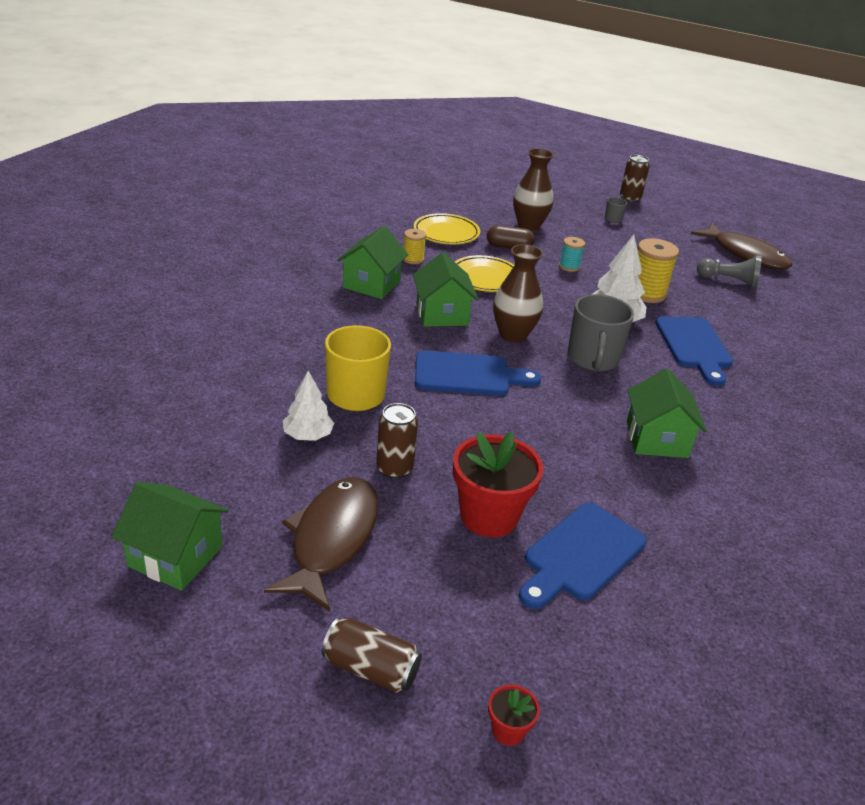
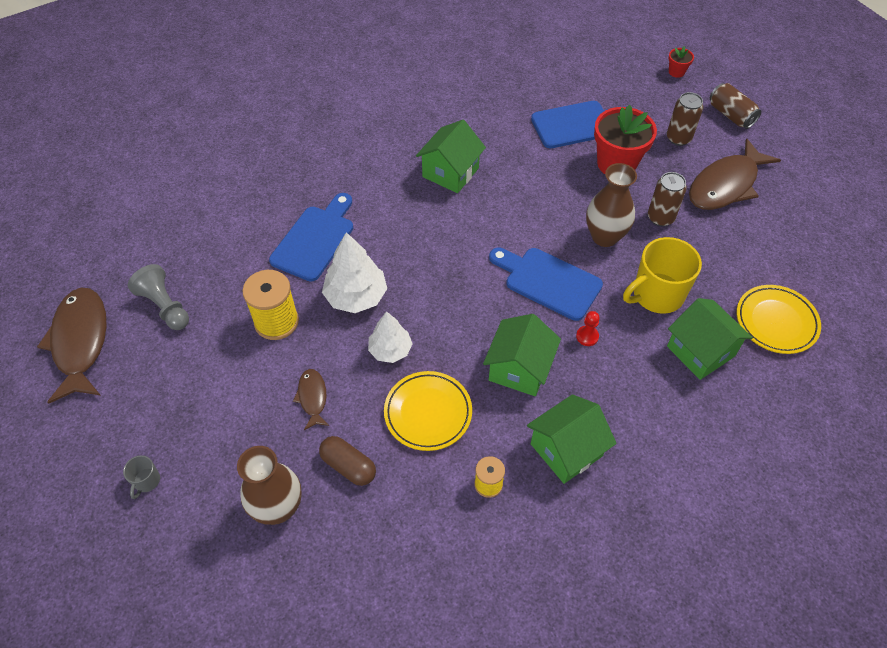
camera: 145 degrees left, 20 degrees up
(175, 556) = (827, 208): green house -> green house (700, 351)
(308, 436) = (713, 267): white tree -> white tree (390, 350)
(402, 347) = (587, 336): none -> red pawn
(446, 233) = (405, 531): yellow plate -> yellow plate (776, 322)
(513, 335) = (470, 314): brown vase -> brown vase (604, 236)
(569, 266) = (312, 398): turquoise spool -> brown fish
(593, 359) = (423, 259): grey mug -> none
(630, 198) = (58, 527): brown can -> brown can (678, 138)

